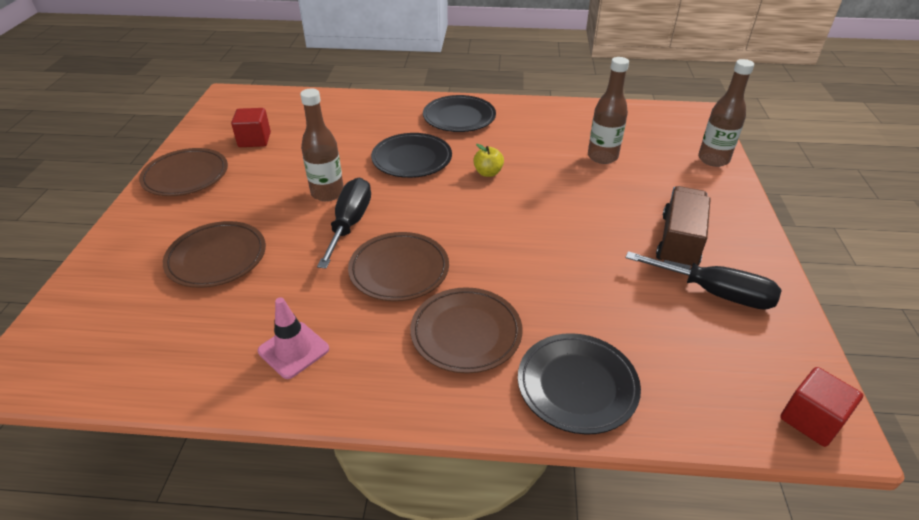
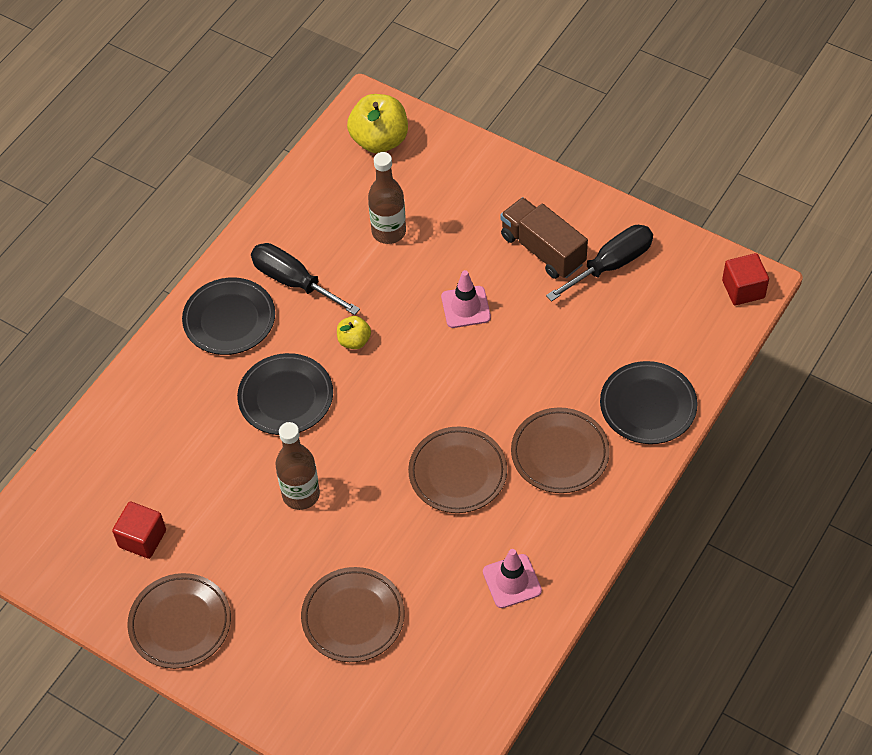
camera: 60 degrees left, 15 degrees up
(350, 223) = (365, 490): black screwdriver -> black screwdriver (293, 281)
(573, 217) = (465, 307): none -> pink traffic cone
(676, 128) = (379, 140): none -> yellow apple
(713, 159) = (450, 148): brown bottle -> none

